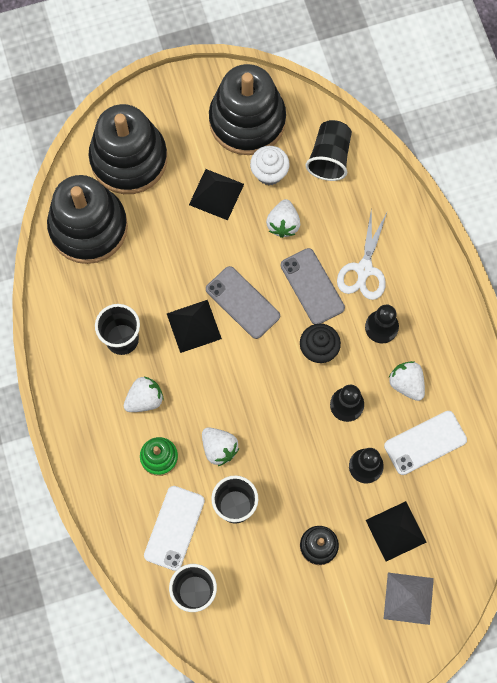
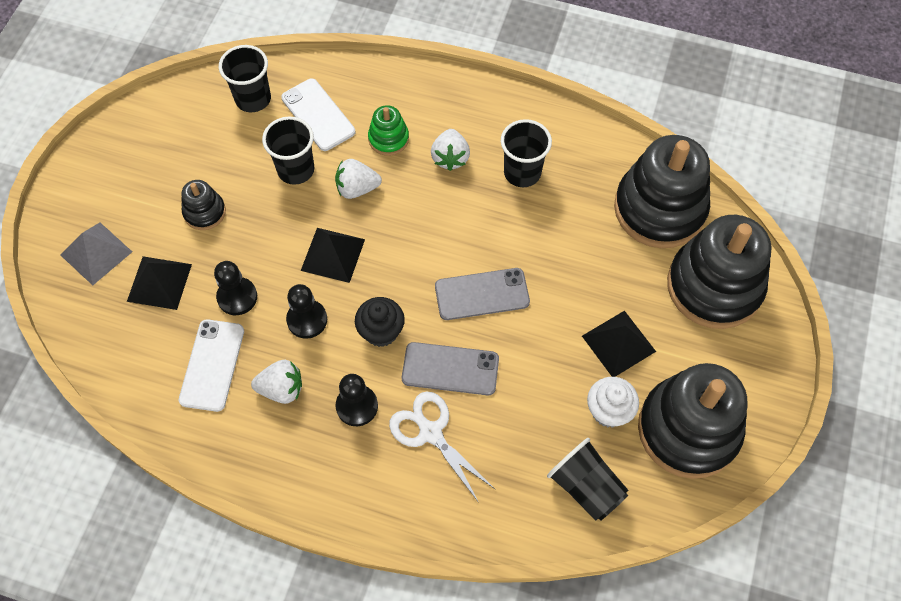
camera: 125 degrees right, 10 degrees down
(194, 326) = (490, 238): black pyramid -> black pyramid (333, 254)
(283, 224) = (539, 386): white strawberry -> none

